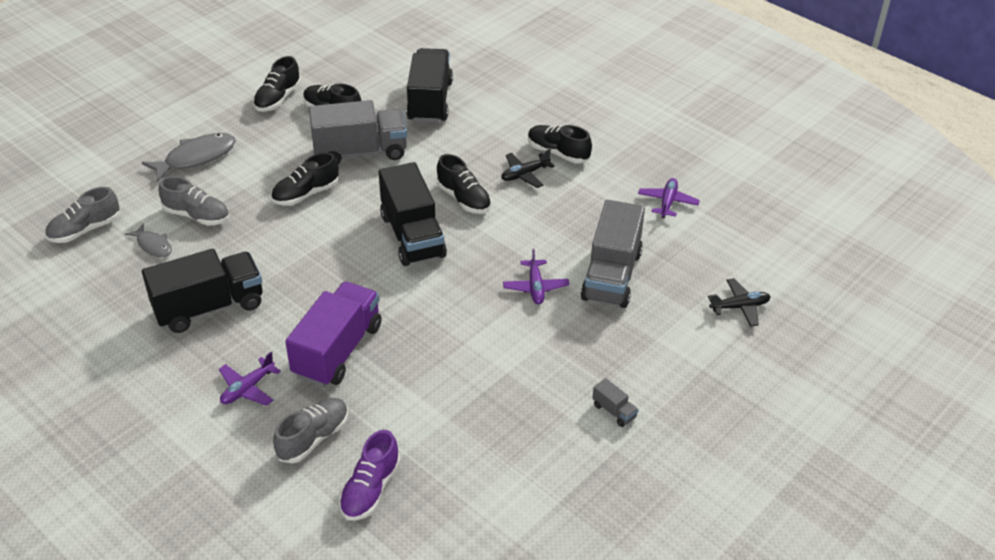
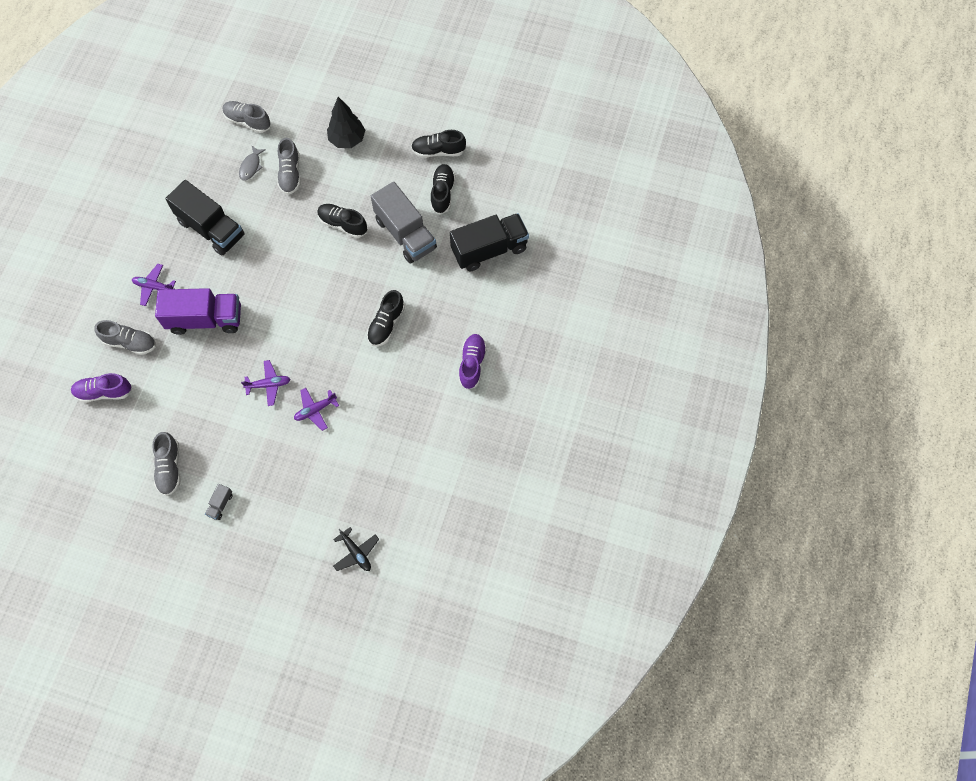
camera: 65 degrees right, 25 degrees up
(196, 158) = (347, 139): grey fish -> black tree
(412, 236) = (331, 310): black truck -> none
(525, 174) = (434, 352): black plane -> none
(532, 448) = (169, 468): none -> grey shoe
(558, 153) = (472, 364): black shoe -> purple shoe
(611, 275) = (350, 454): grey truck -> none
(667, 202) = (451, 463): purple plane -> purple plane (269, 384)

